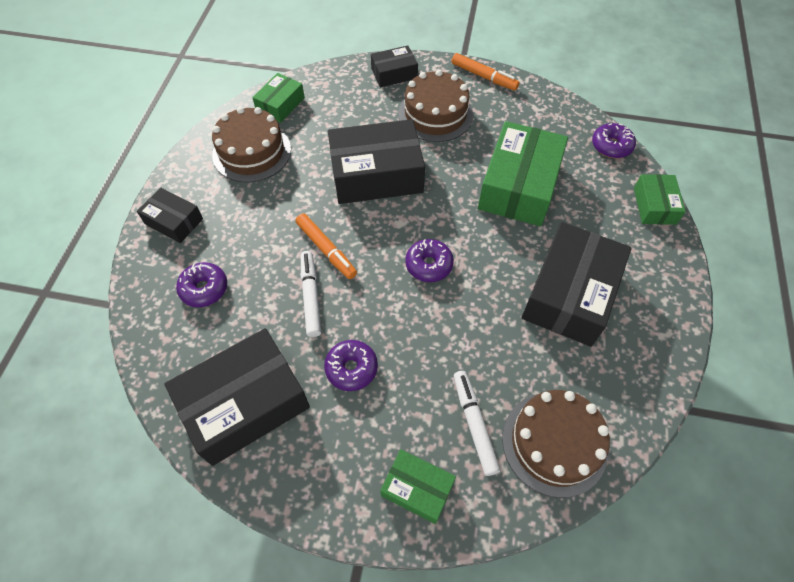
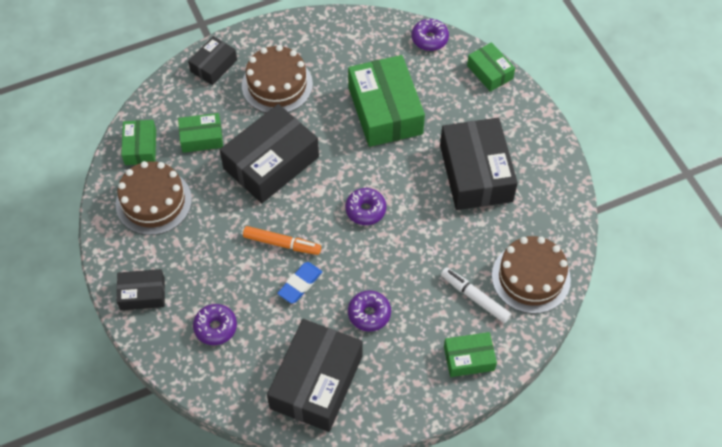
camera: 35 degrees left, 0 degrees up
(311, 297) = (300, 284): white marker -> blue eraser
(335, 123) = (201, 138): none -> green box
(483, 76) = (290, 29): orange marker -> none

